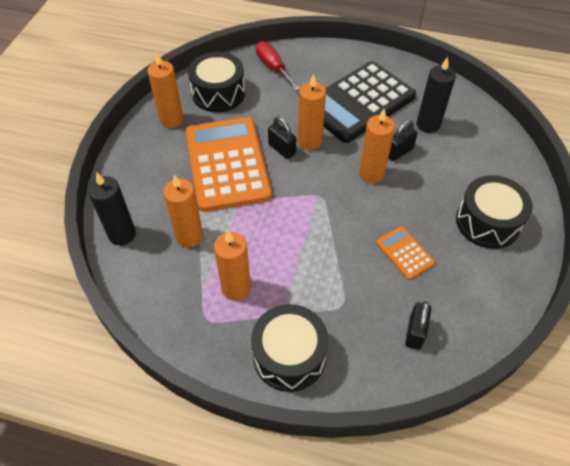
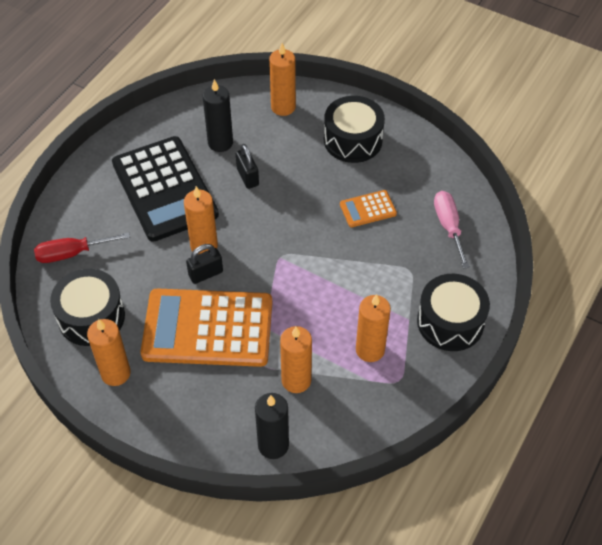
camera: 75 degrees left, 0 degrees up
(371, 174) = (268, 207): orange candle -> orange candle (283, 107)
(415, 332) = (448, 226): black padlock -> pink screwdriver

